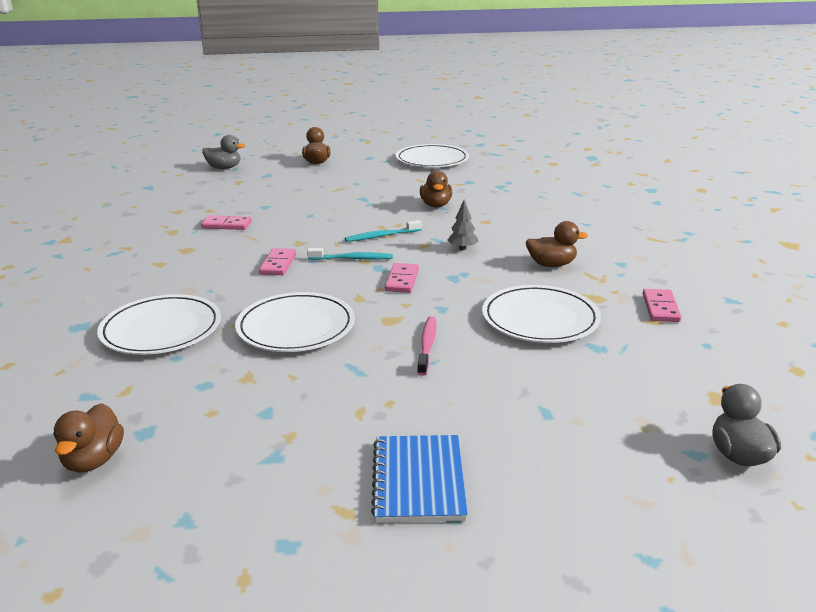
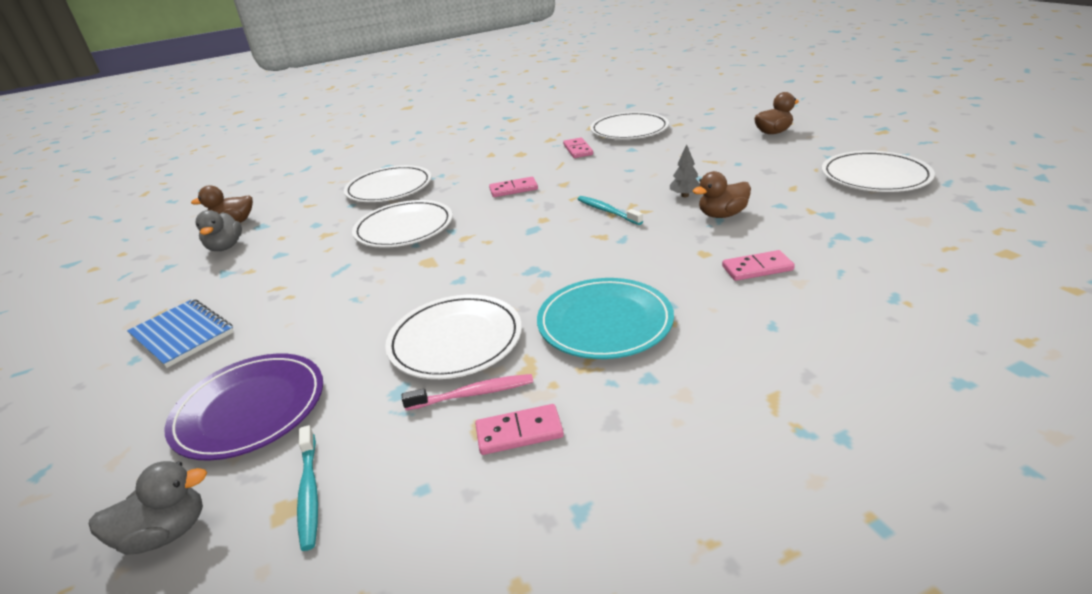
camera: 75 degrees right, 5 degrees up
(216, 199) = (629, 130): none -> white plate
(224, 168) = (704, 110): grey duck -> grey duck (226, 247)
(352, 259) = (544, 213): turquoise toothbrush -> turquoise toothbrush (309, 492)
(402, 280) = (510, 246): pink domino -> pink domino (757, 268)
(418, 480) = (182, 334): blue notebook -> blue notebook turned 60 degrees clockwise
(427, 345) = (384, 290): pink toothbrush -> pink toothbrush (473, 394)
(462, 248) = (610, 258): grey tree -> grey tree (685, 195)
(551, 265) = (605, 322): brown duck -> turquoise plate
(591, 420) = (250, 409): none -> purple plate

